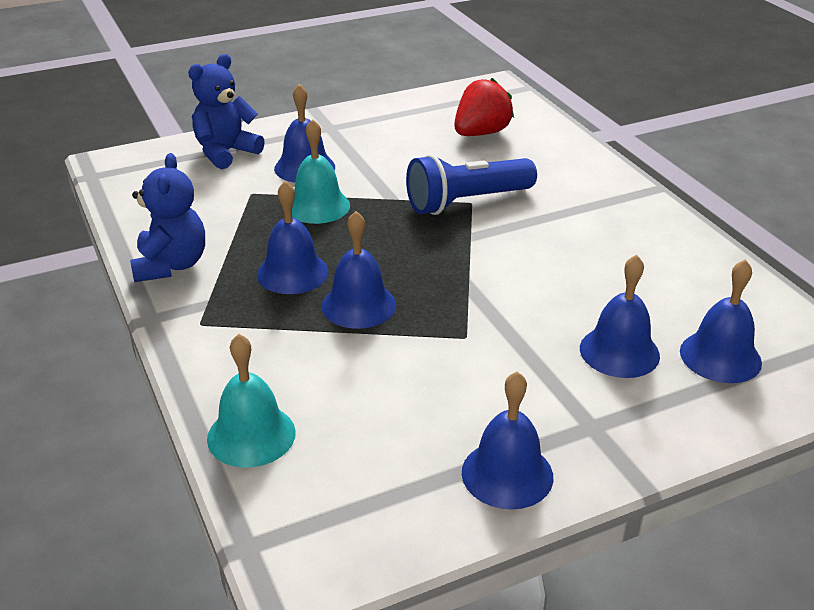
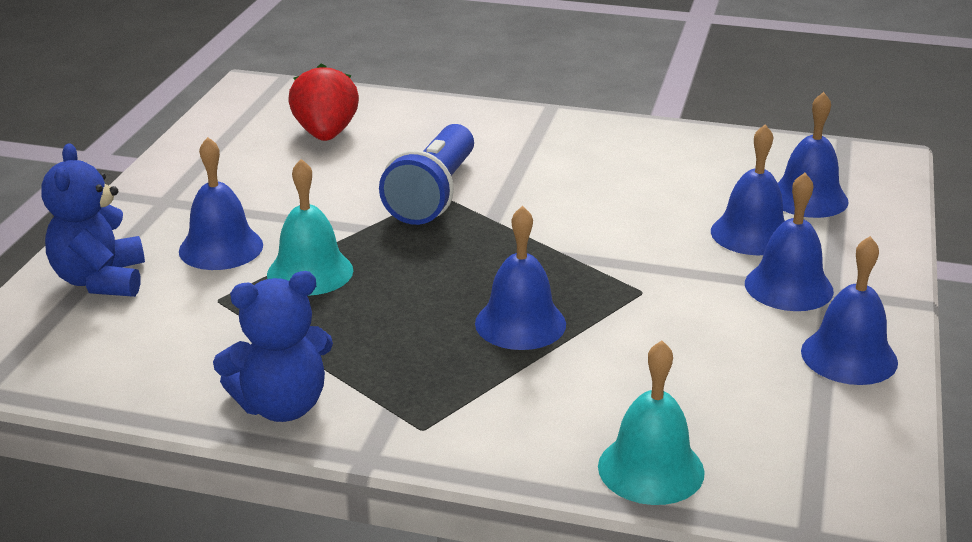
camera: 50 degrees left, 5 degrees down
(171, 265) = (282, 406): blue teddy bear -> blue teddy bear turned 120 degrees clockwise
(292, 273) = (411, 336): blue bell -> blue bell (788, 287)

